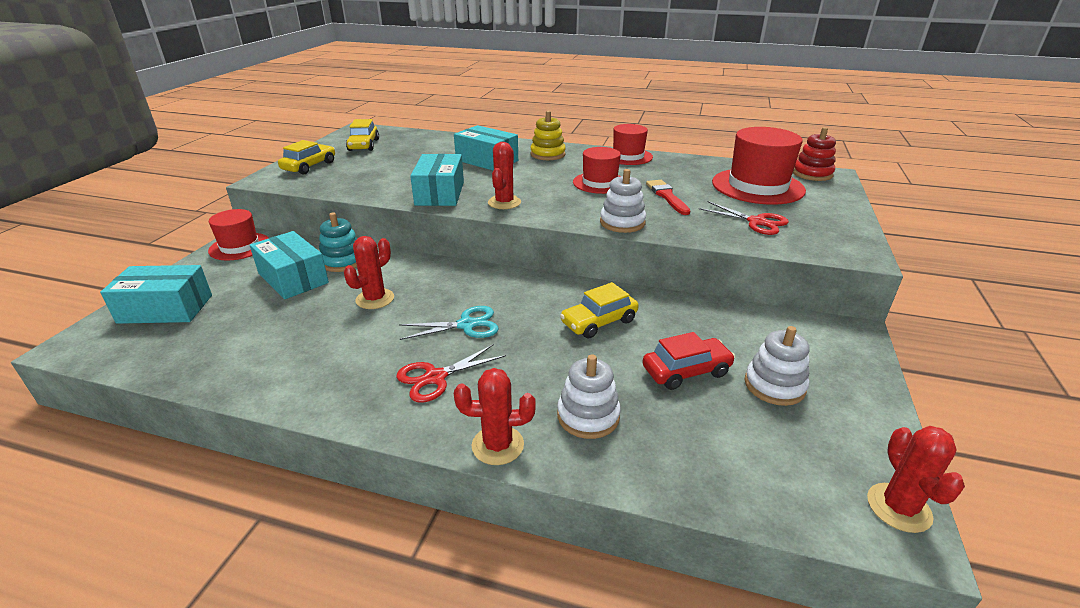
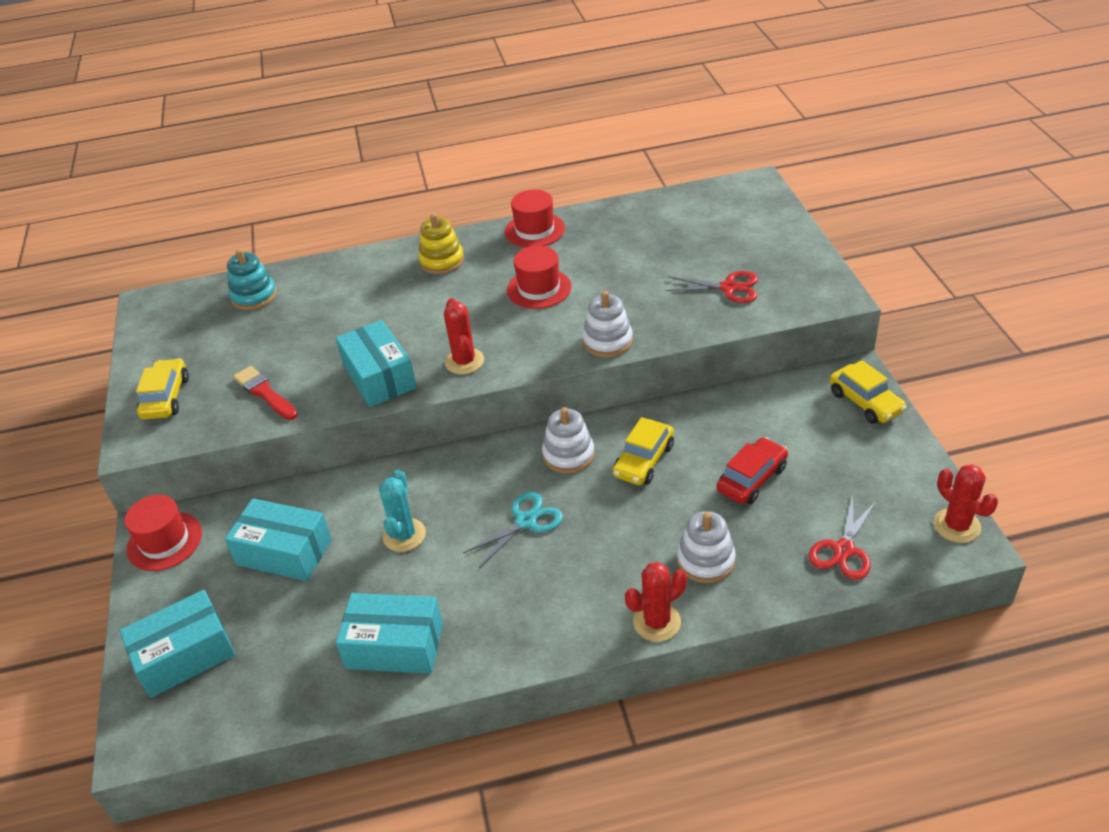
camera: 25 degrees left, 10 degrees up
(342, 261) = (316, 505): turquoise stacking toy -> turquoise stacking toy (254, 296)
(363, 145) = (193, 331): yellow car -> yellow car (865, 402)
(375, 299) = (404, 535): red cactus -> turquoise cactus
(435, 377) = (549, 589): red scissors -> red scissors (844, 550)
(487, 160) = (380, 300): turquoise box -> turquoise box (395, 645)
(667, 196) = (622, 283): red brush -> red brush (265, 393)
(757, 186) = (699, 231): red hat -> none
(774, 385) = (826, 460): white stacking toy -> white stacking toy (568, 455)
(812, 174) = (738, 190): red stacking toy -> none

